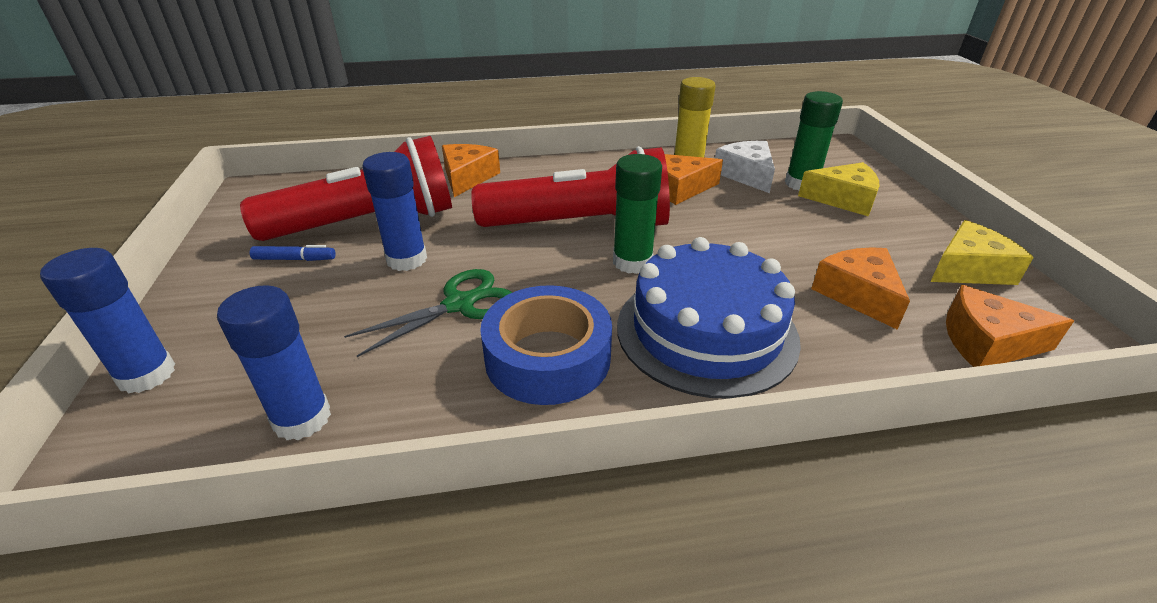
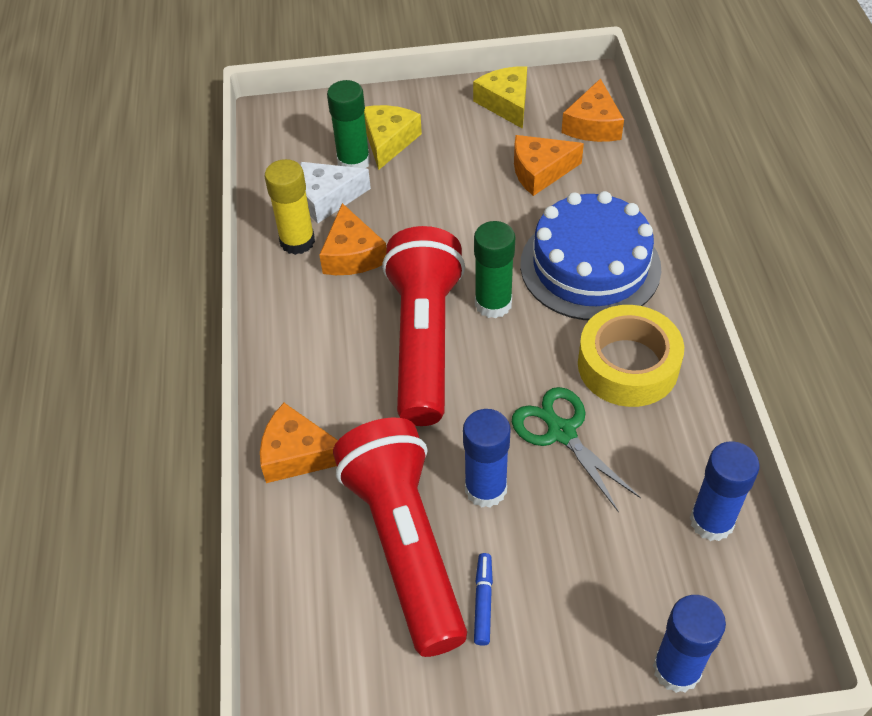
camera: 85 degrees left, 15 degrees up
(548, 357) = (628, 365): blue tape -> yellow tape

